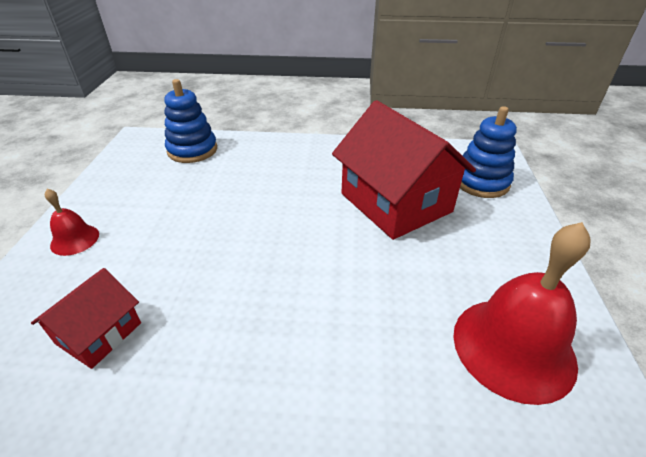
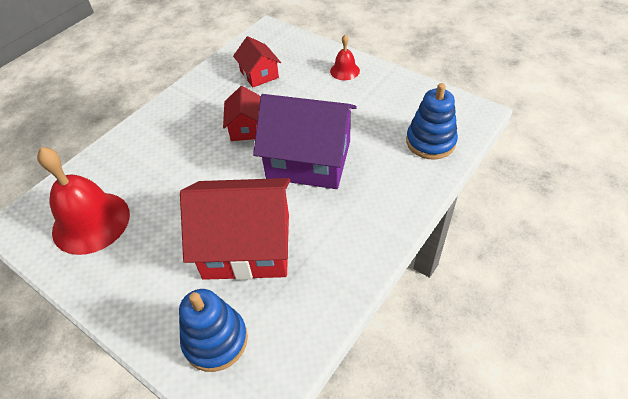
camera: 125 degrees right, 10 degrees up
(239, 282) = (247, 128): none -> red house
(262, 208) = (309, 160): none -> purple house

